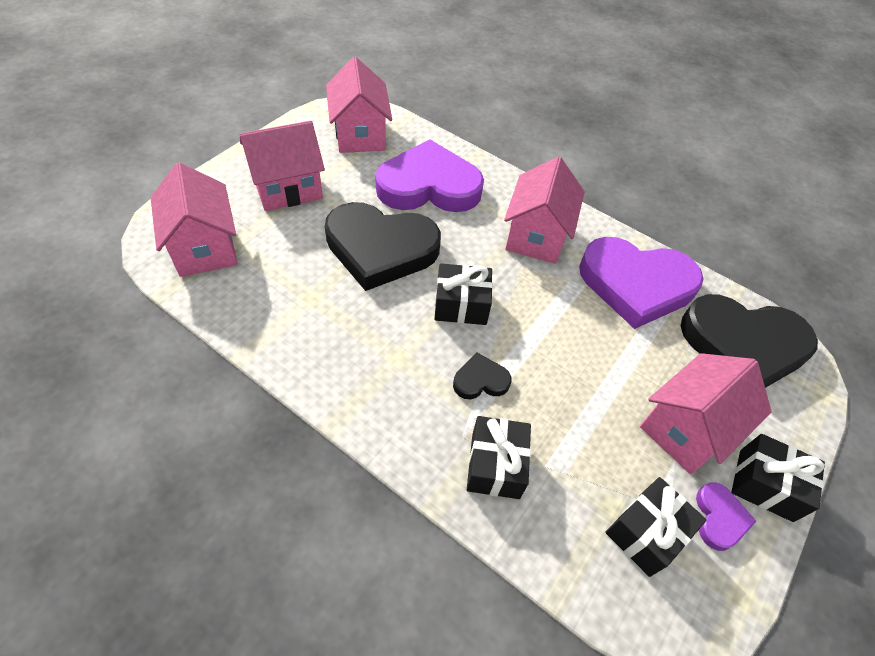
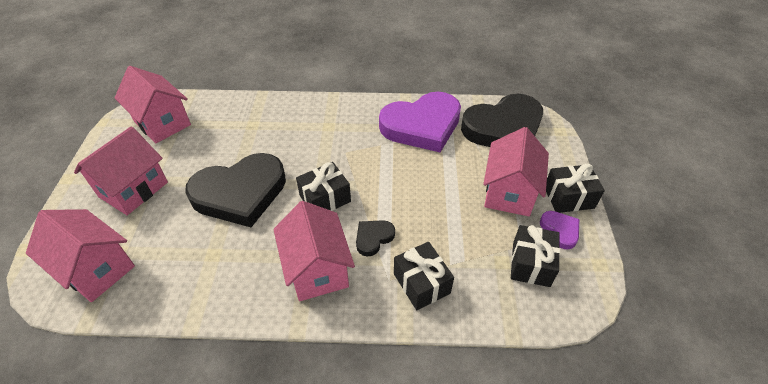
camera: 30 degrees left, 5 degrees down
(429, 186) = (242, 133): purple heart -> none
(536, 236) = (340, 128): pink house -> pink house (317, 270)

